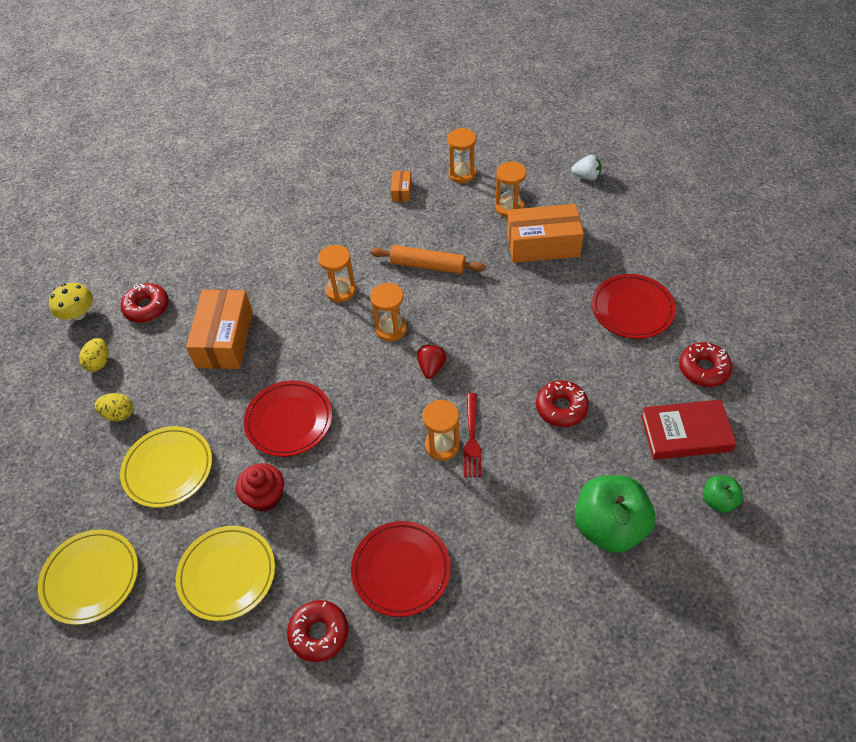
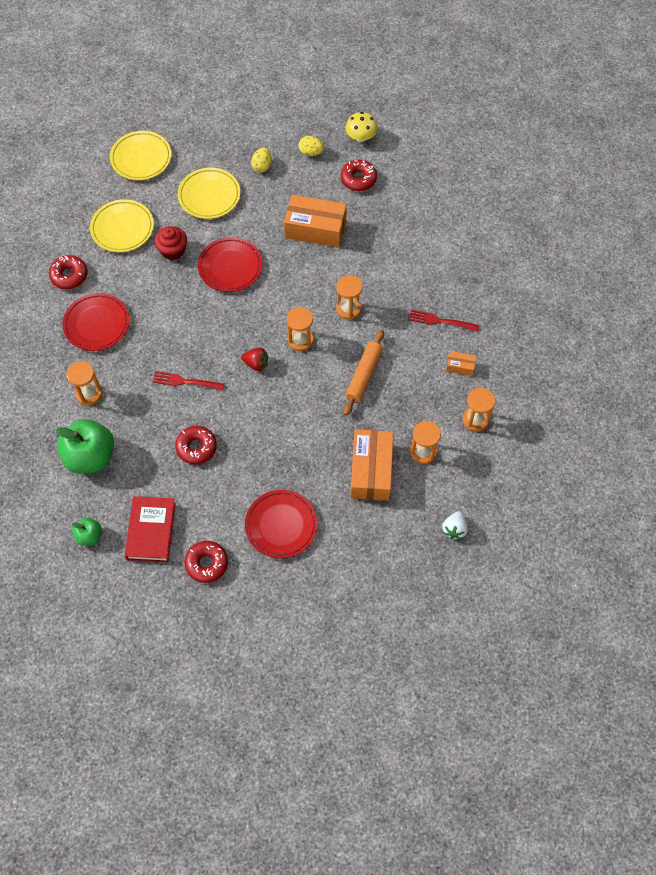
camera: 95 degrees right, 10 degrees up
(347, 211) = (440, 321): none -> red fork
(442, 445) = (184, 361): orange hourglass -> orange hourglass (89, 393)

